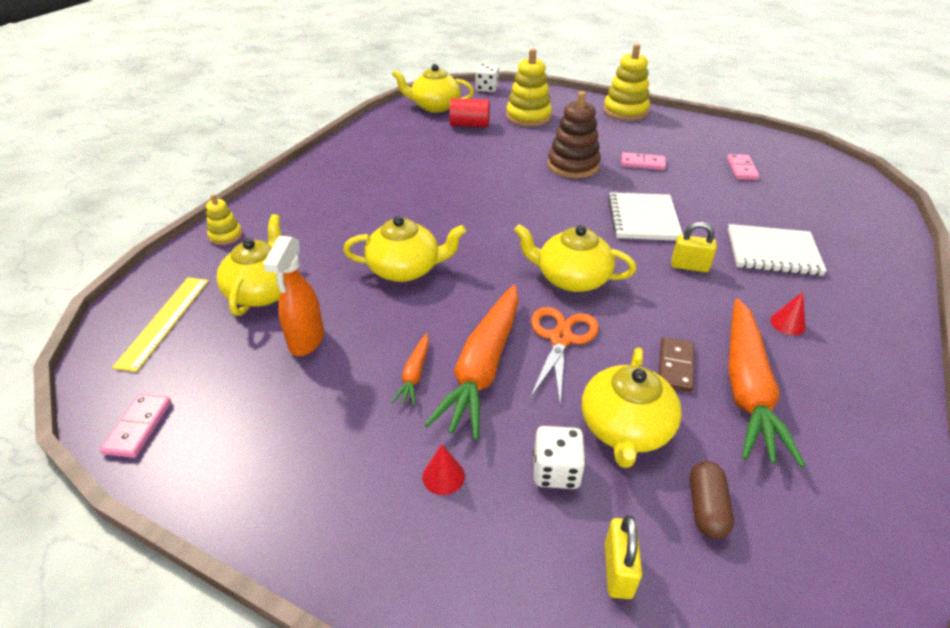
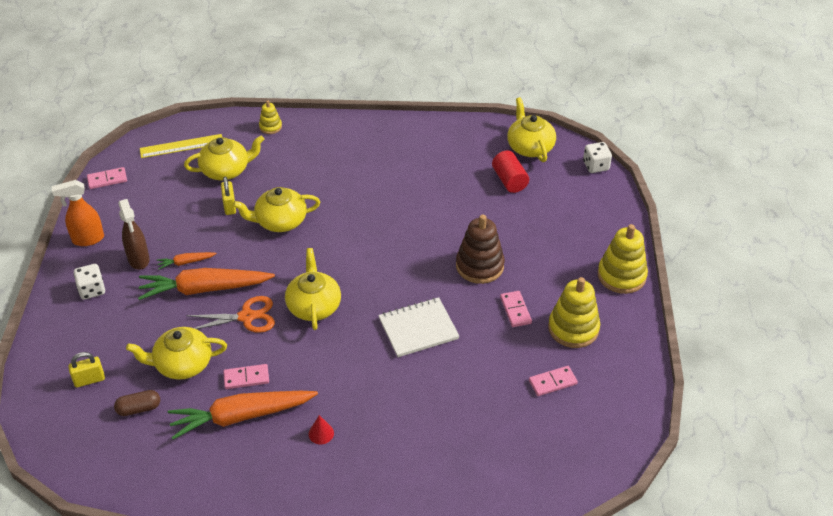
camera: 65 degrees right, 5 degrees up
(306, 341) = (192, 208): orange spray bottle -> orange spray bottle (87, 239)
(367, 429) = (139, 260): none -> brown spray bottle
(405, 269) = (280, 221): yellow teapot -> yellow teapot turned 105 degrees clockwise
(443, 476) = (120, 299): red cone -> none
(528, 117) = (555, 212): yellow stacking toy -> yellow stacking toy (573, 328)
(556, 471) = (140, 342): white dice -> white dice (92, 290)
(675, 366) = (246, 378): brown domino -> pink domino
(689, 266) = (364, 368): yellow padlock -> yellow padlock (229, 206)
(773, 252) = (414, 417): white notebook -> none

